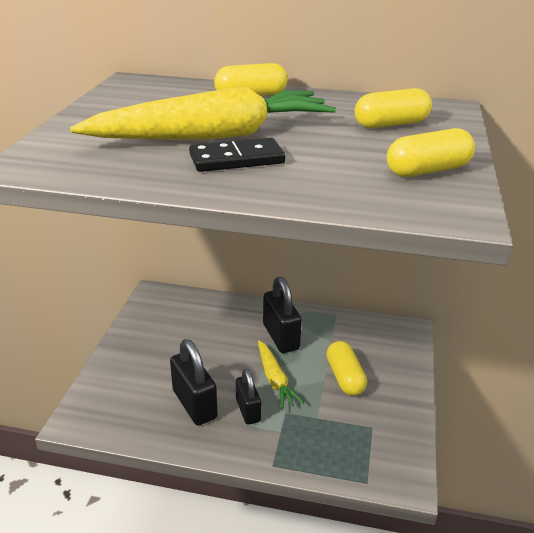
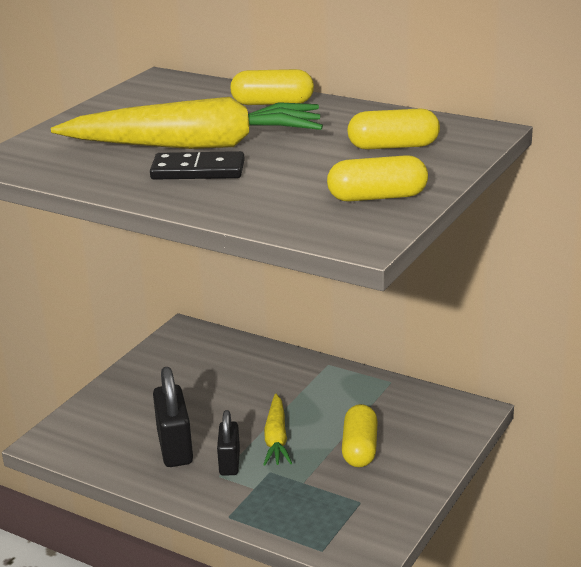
camera: 20 degrees right, 5 degrees down
(280, 337) = (308, 396): black padlock -> none

